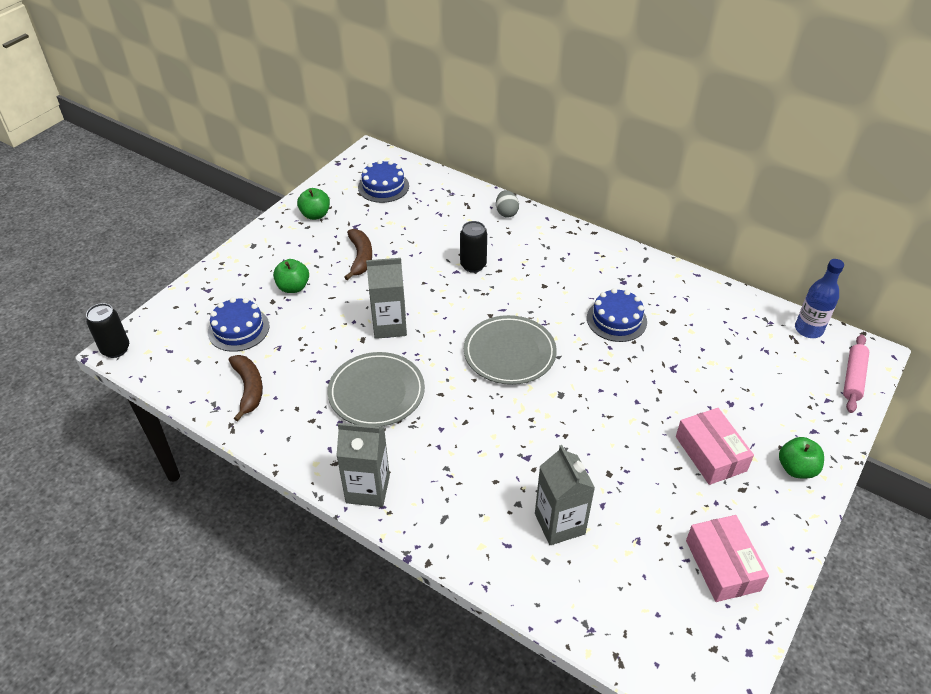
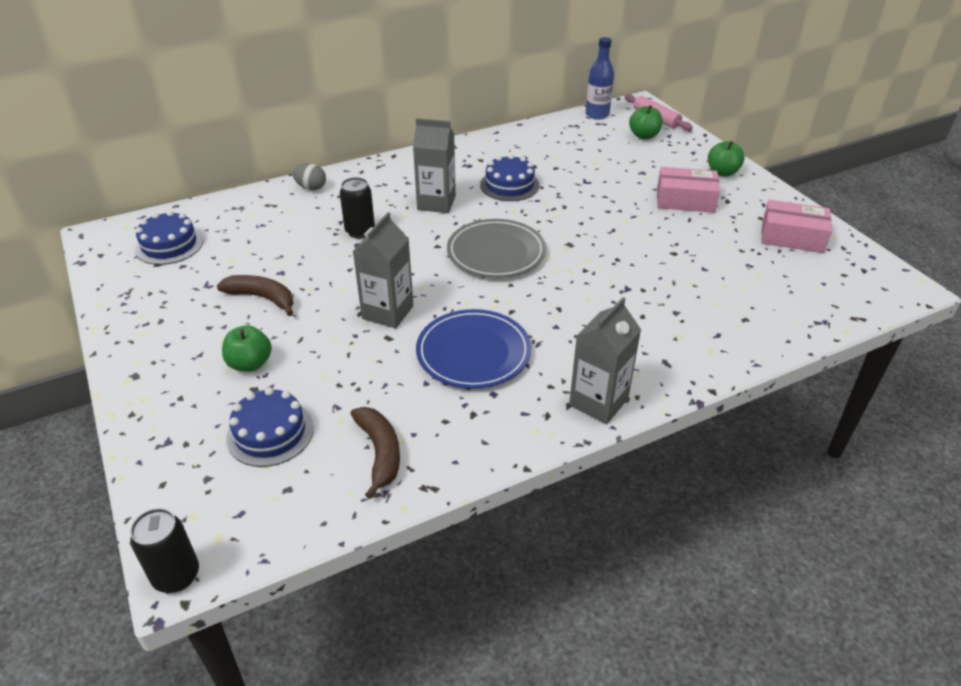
camera: 60 degrees left, 5 degrees down
(249, 389) = (380, 453): brown banana -> brown banana turned 60 degrees clockwise
(315, 215) = (148, 308): green apple -> green apple (644, 136)
(376, 392) = (473, 353): grey plate -> blue plate
(559, 524) = (711, 297): grey carton -> grey carton (436, 203)

